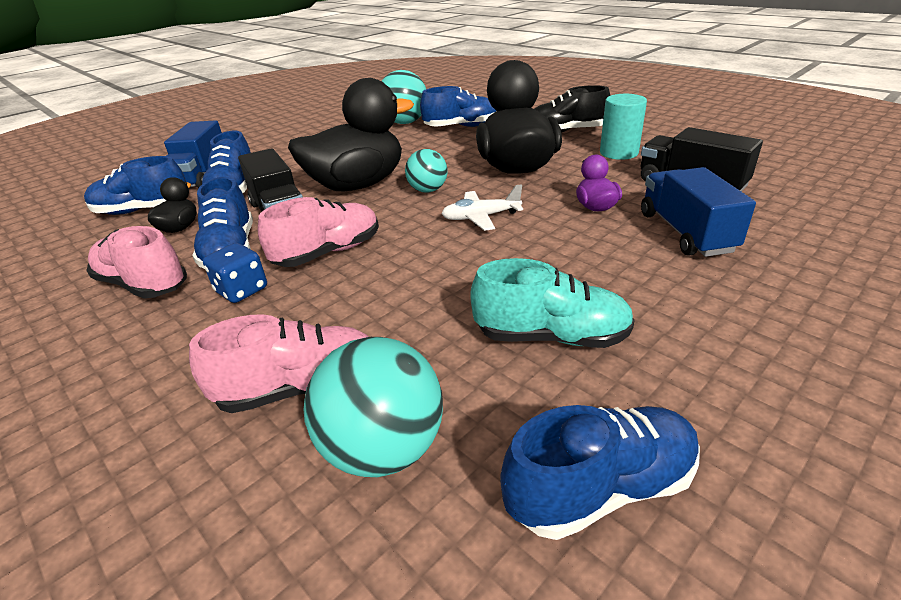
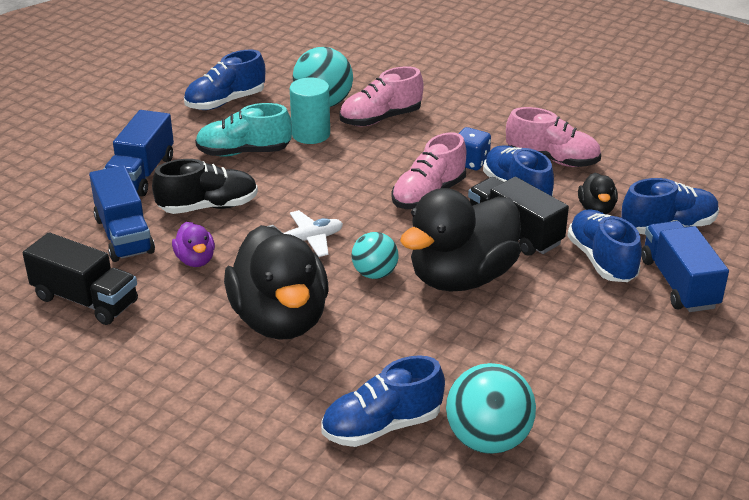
camera: 165 degrees right, 0 degrees up
(565, 132) = (210, 414): black shoe -> black shoe (208, 207)
(618, 153) = (145, 359): turquoise cylinder -> turquoise cylinder (311, 134)
(707, 310) = (142, 174): none -> blue truck

